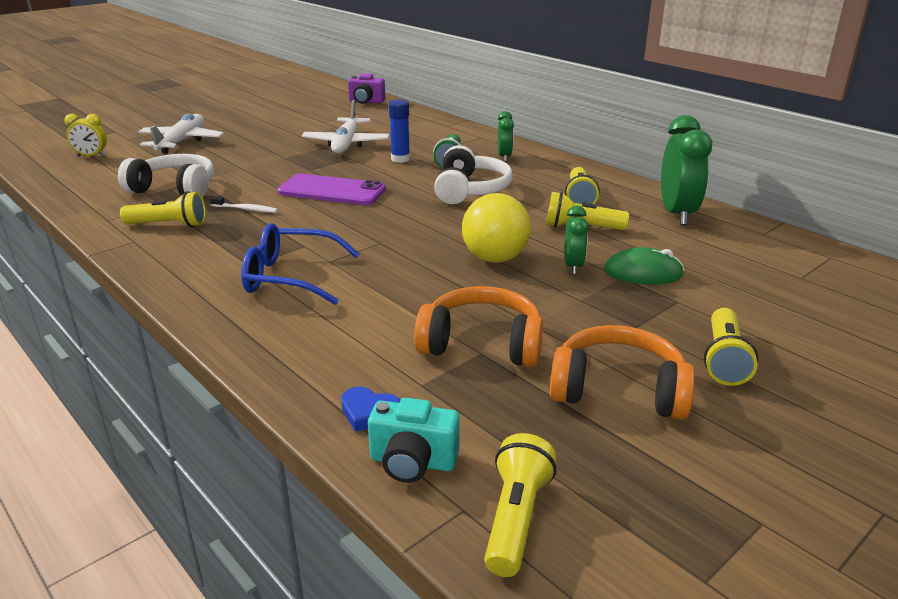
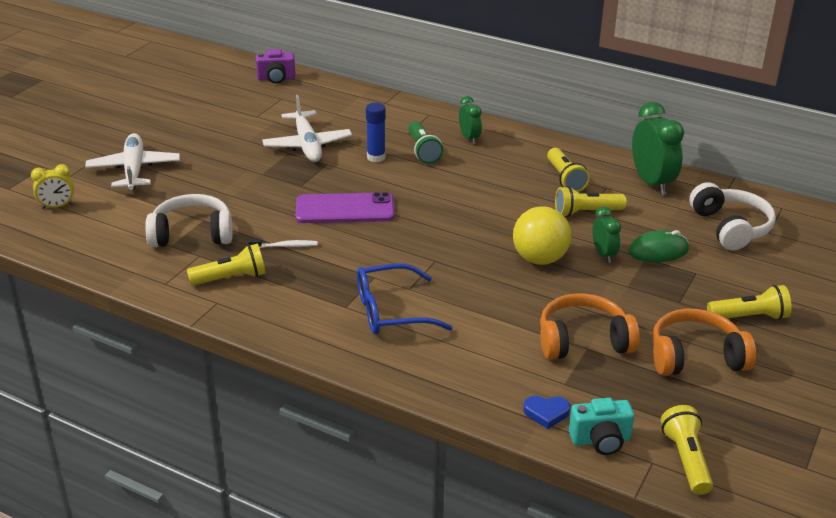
camera: 20 degrees left, 5 degrees up
(470, 190) = (467, 186): white headphones -> white headphones (730, 227)
(724, 360) = (749, 317): yellow flashlight -> yellow flashlight turned 90 degrees counterclockwise

